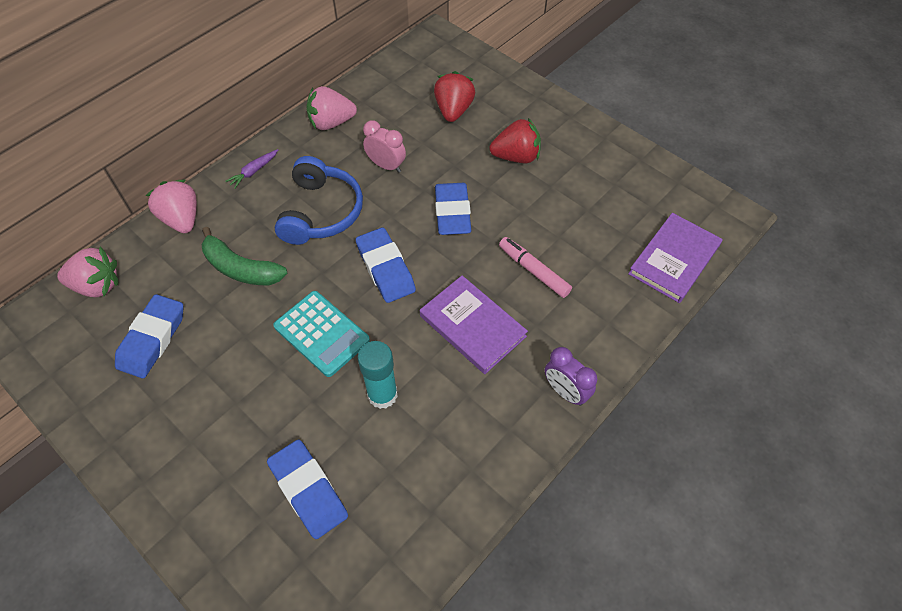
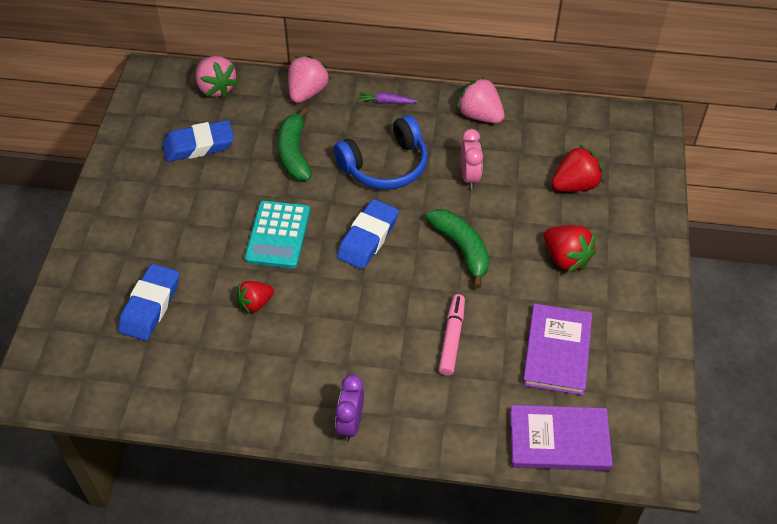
camera: 55 degrees right, 5 degrees down
(382, 395) = (255, 303): turquoise glue stick -> red strawberry
(452, 213) = (462, 248): blue eraser -> green banana
(472, 326) = (361, 326): purple book -> purple book (557, 351)

